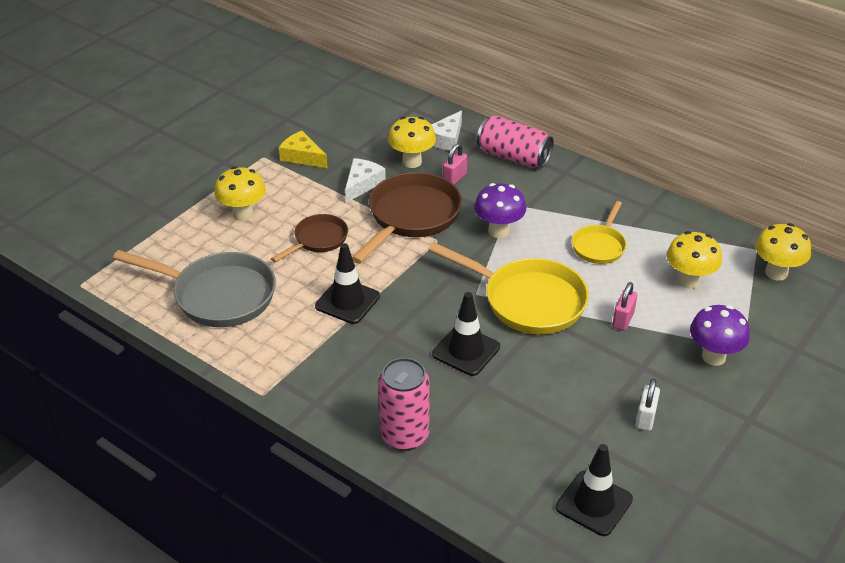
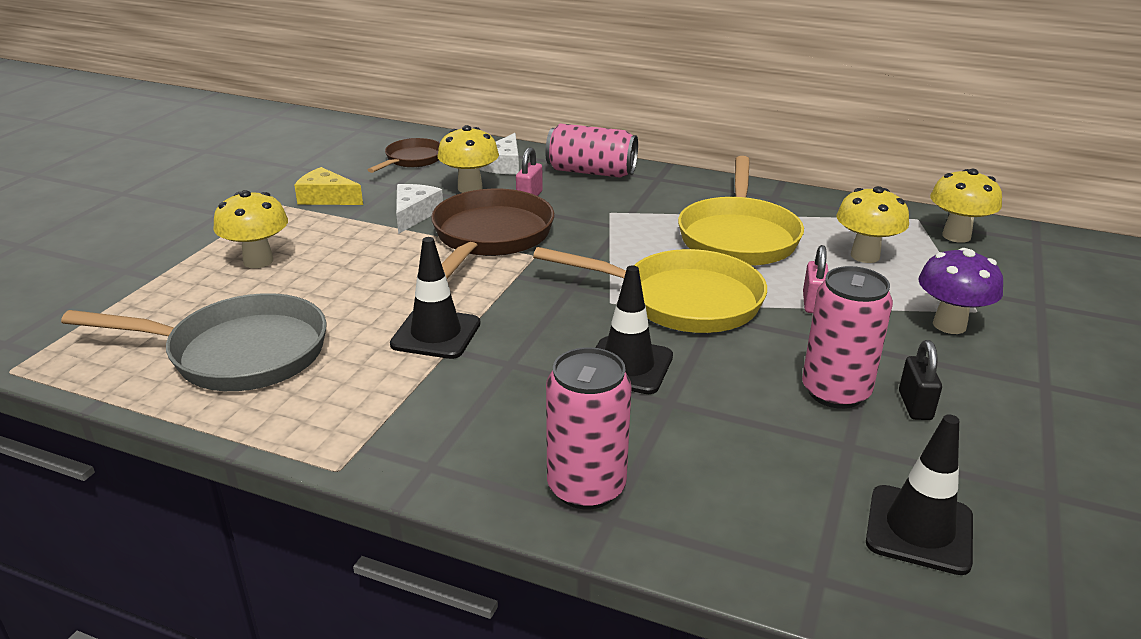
camera: 15 degrees left, 10 degrees down
(318, 240) = (372, 274): brown pan -> brown pan (412, 160)
(498, 231) = (608, 238): purple mushroom -> none
(597, 397) = (835, 392): none -> pink can
(599, 246) = (738, 237): yellow pan -> yellow pan, size x1.77
(645, 418) = (915, 405): white padlock -> black padlock

